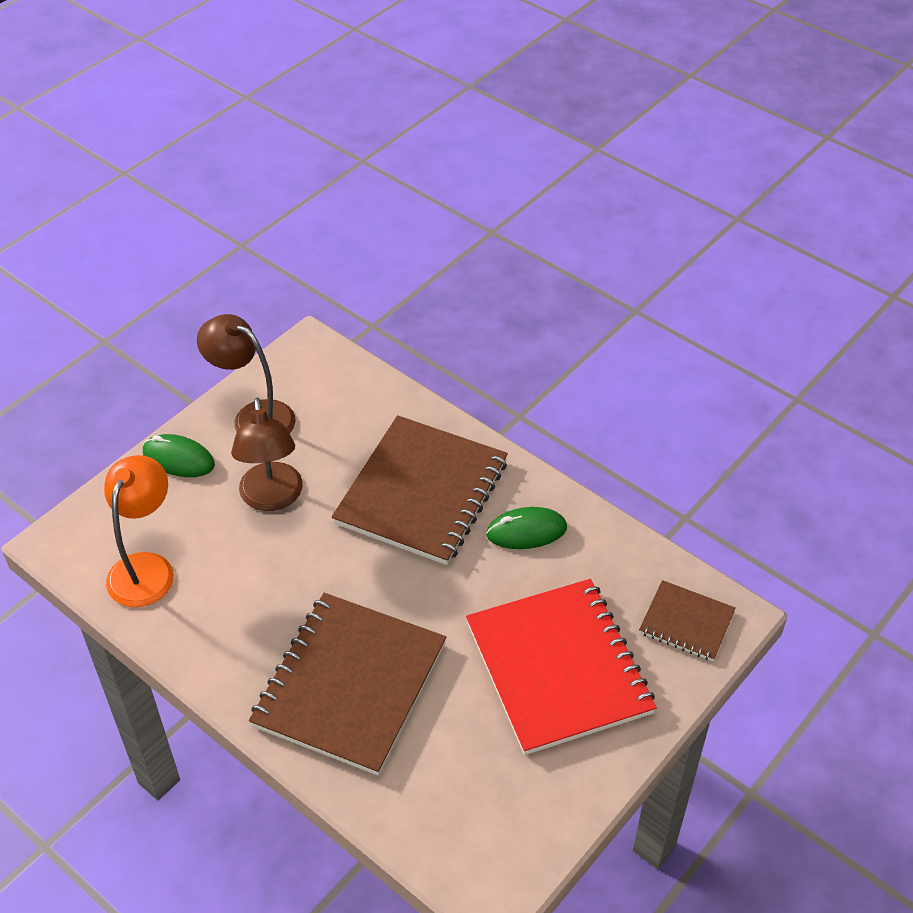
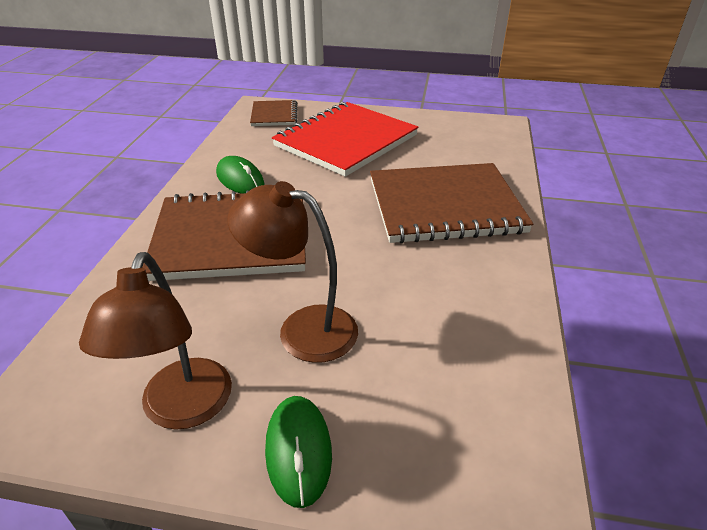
camera: 120 degrees left, 10 degrees down
(146, 568) = (471, 382): orange lamp -> none
(272, 498) = (302, 328): brown lamp -> brown lamp turned 120 degrees counterclockwise

